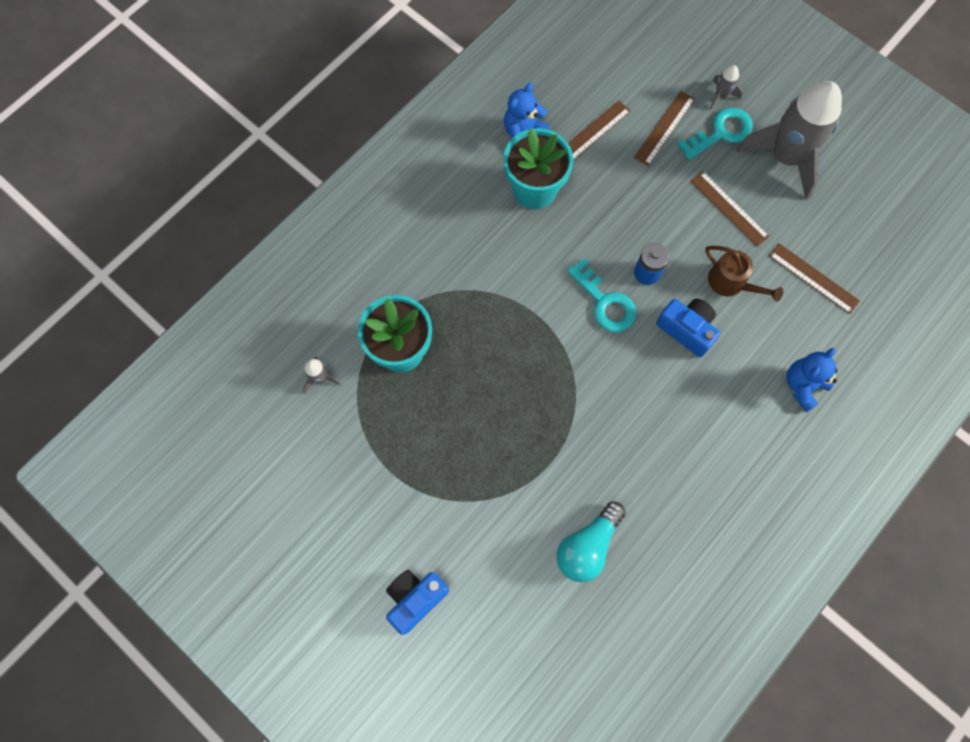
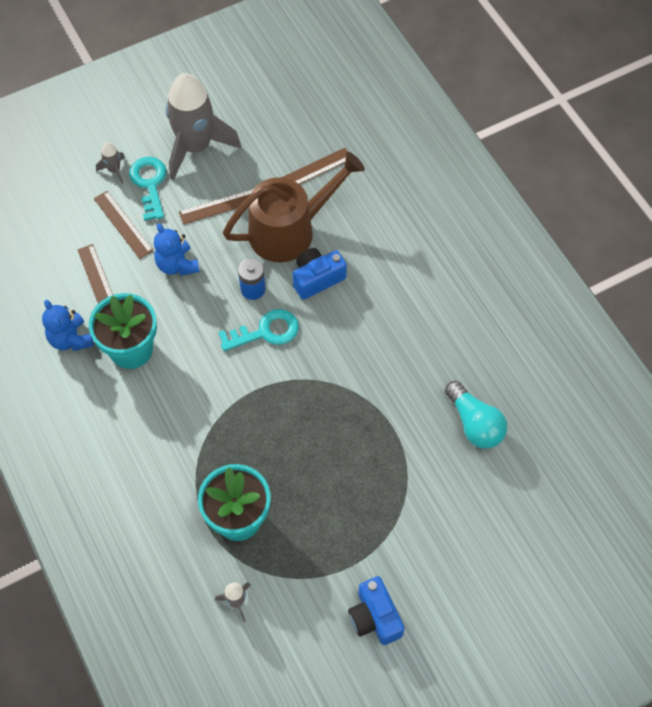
camera: 70 degrees left, 10 degrees down
(415, 599) = (474, 581): blue camera -> blue camera (374, 617)
(731, 283) = (290, 230): brown watering can -> brown watering can, size x1.92
(803, 385) = (398, 215): blue teddy bear -> blue teddy bear (177, 265)

